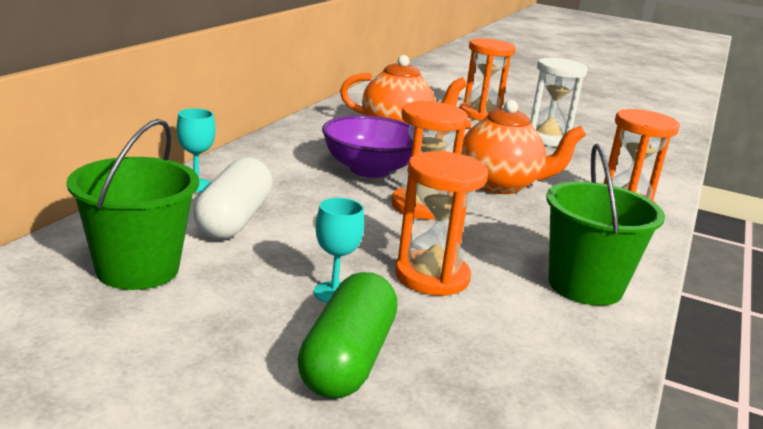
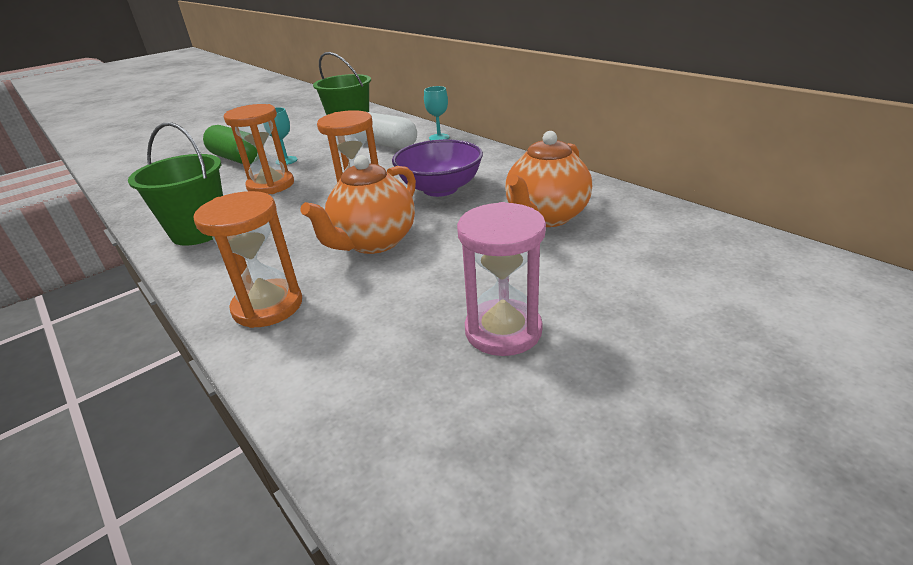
camera: 120 degrees right, 10 degrees up
(481, 114) = (623, 296): orange hourglass -> none
(547, 138) = (503, 330): white hourglass -> pink hourglass

